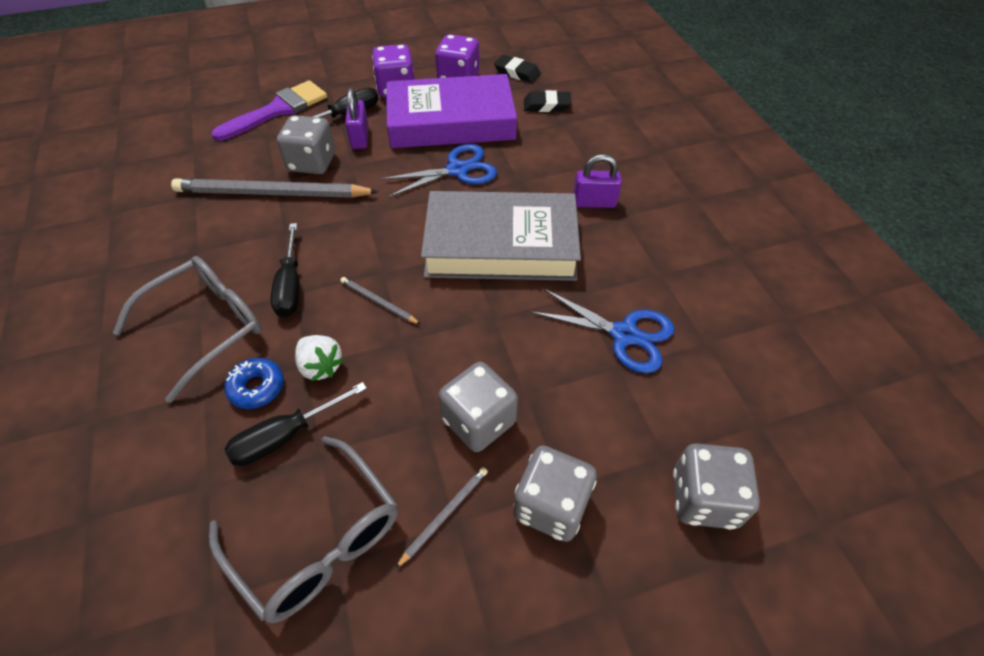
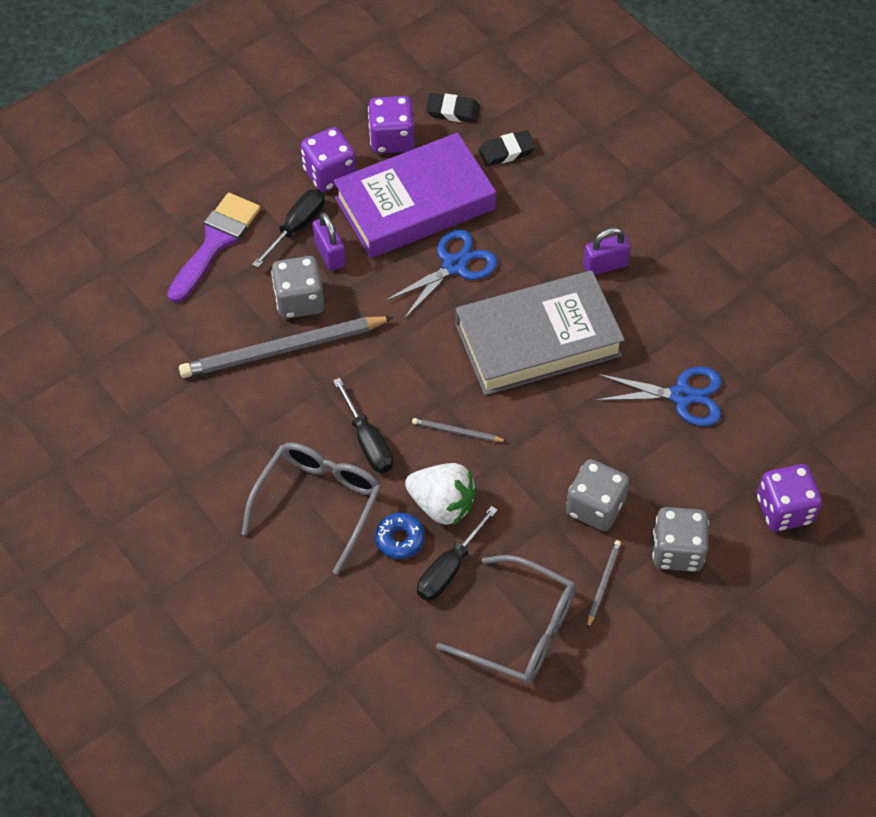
camera: 20 degrees left, 5 degrees up
(321, 366) = (442, 505): white strawberry -> white strawberry, size x1.51
(704, 499) = (784, 510): grey dice -> purple dice

